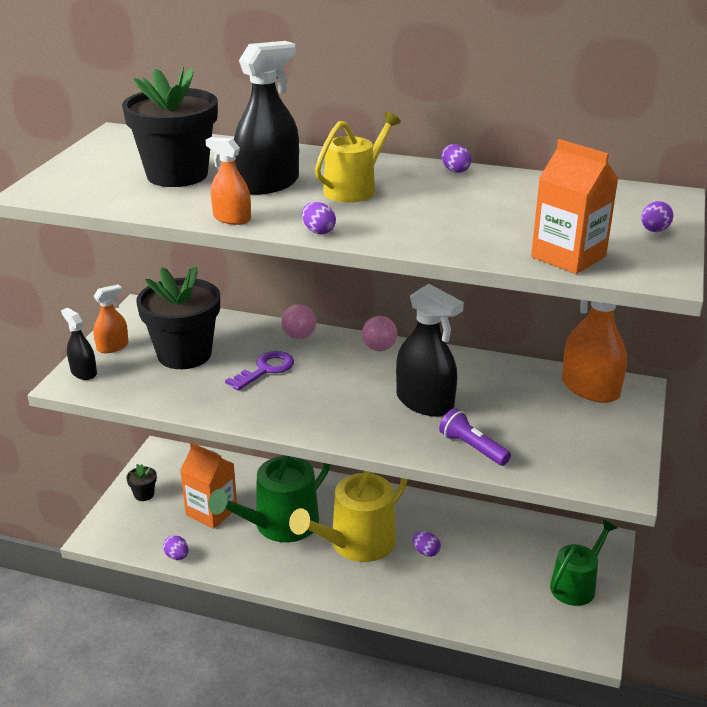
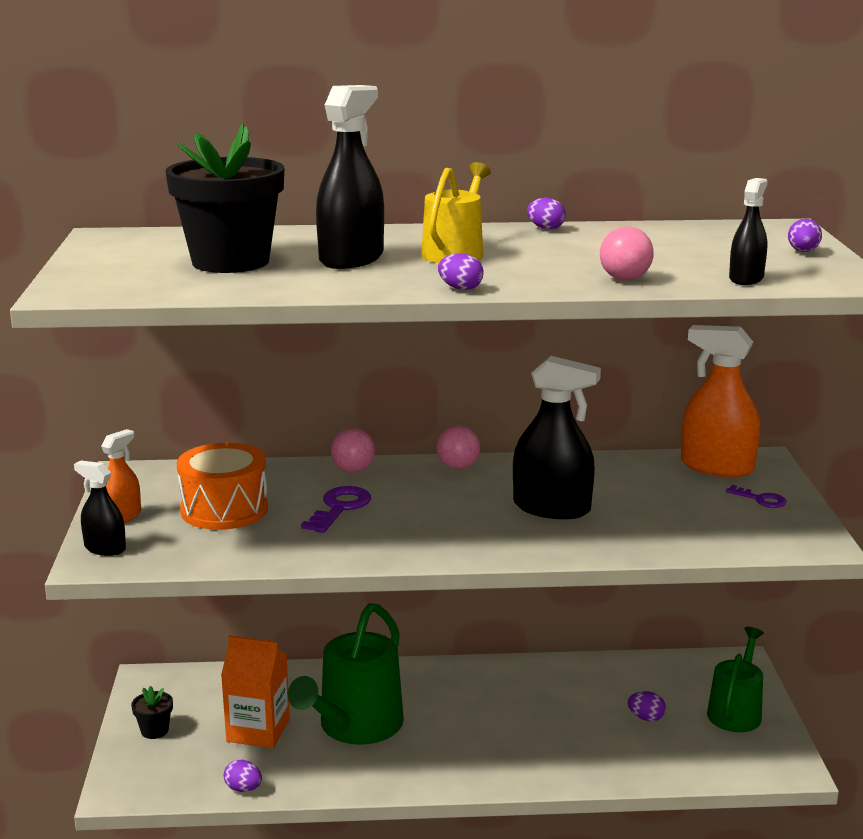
camera: 20 degrees left, 10 degrees down
(184, 354) = (224, 509): black flower pot -> orange drum
(232, 218) = (347, 289): orange spray bottle -> none
(356, 543) = (462, 725): yellow watering can -> none
(426, 552) = (549, 716): purple egg -> purple egg (646, 718)
(462, 241) = (625, 279): none -> pink ball
(472, 448) = (638, 539): purple flashlight -> none
(568, 257) = (746, 278): orange carton -> black spray bottle
(604, 429) = (761, 499): none -> purple key

